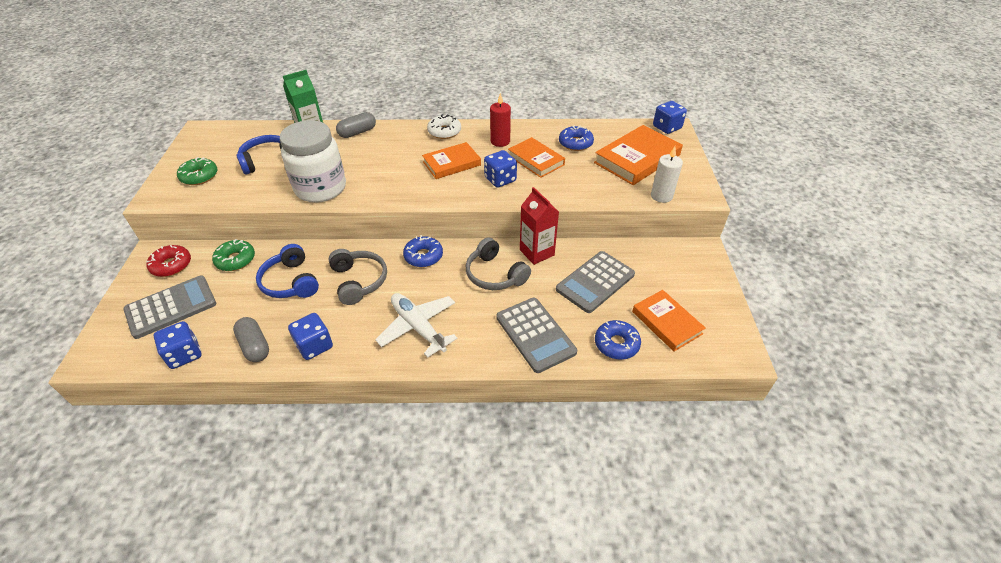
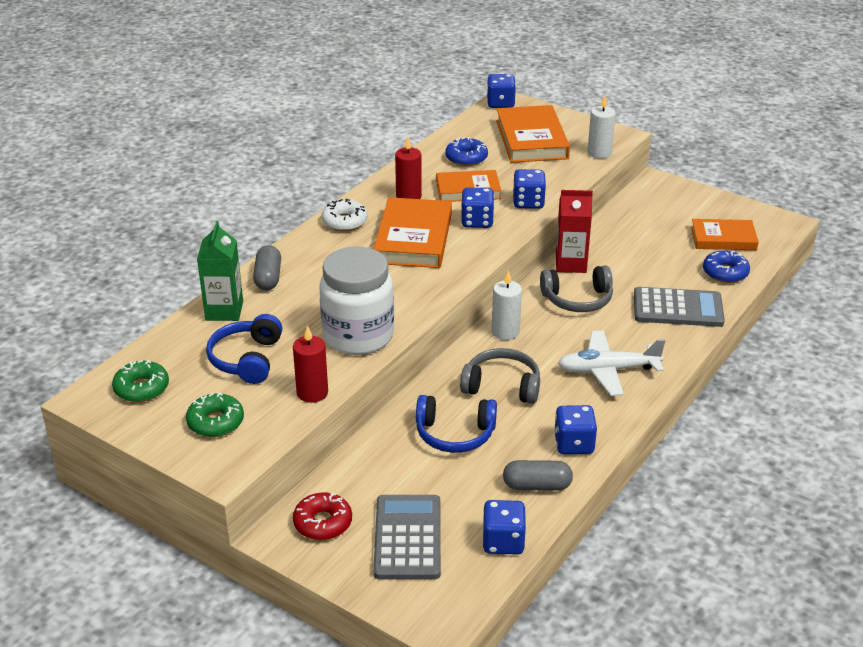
camera: 55 degrees left, 10 degrees down
(235, 260) = (369, 466): green donut -> green donut (141, 388)
(248, 197) = (312, 393): none -> red candle
(423, 256) = (505, 332): blue donut -> white candle
(451, 163) = (413, 238): orange book -> orange book, size x1.53
(550, 191) = (528, 202): none -> blue dice
(595, 282) = (642, 250): grey calculator -> none

